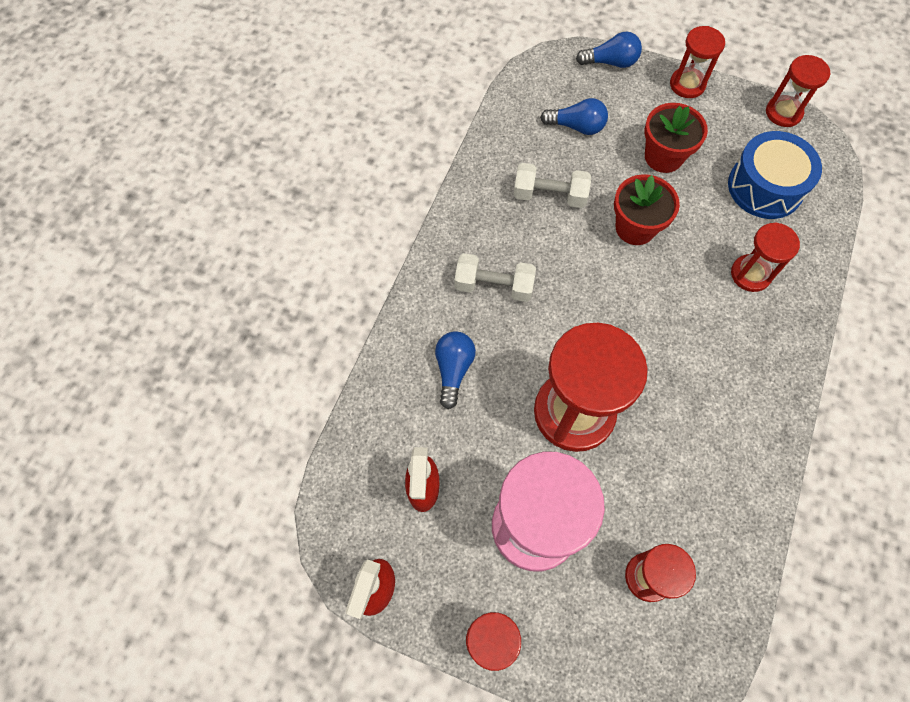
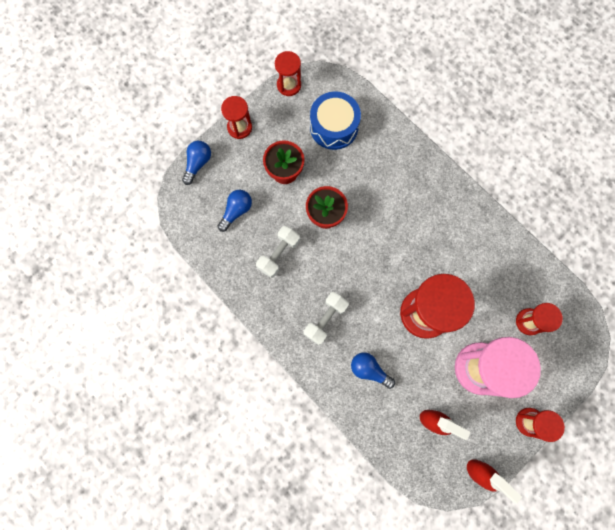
camera: 65 degrees left, 10 degrees up
(750, 274) = (385, 169): red hourglass -> none

